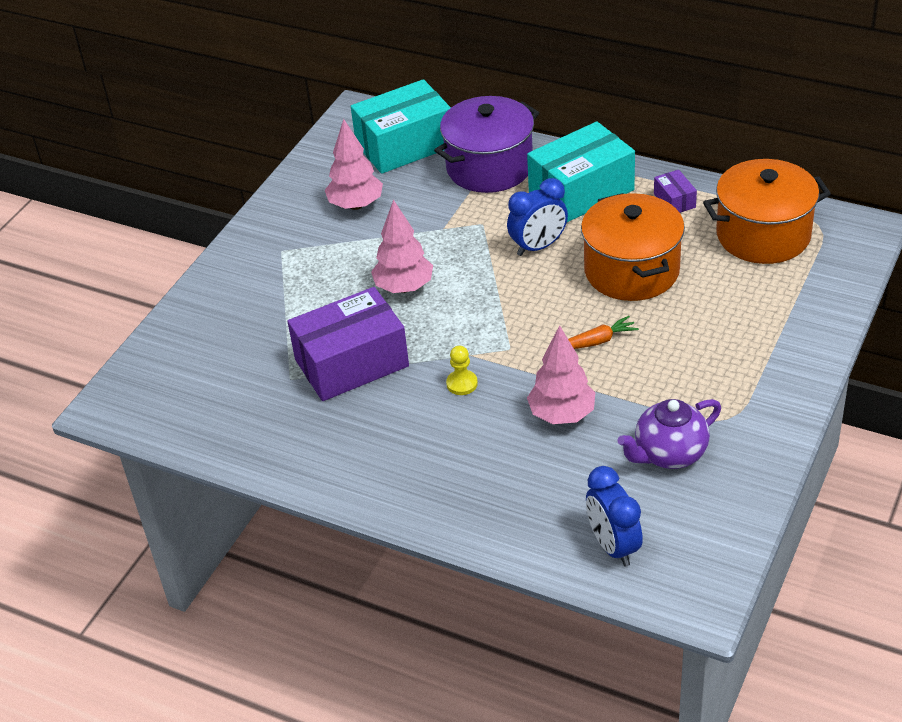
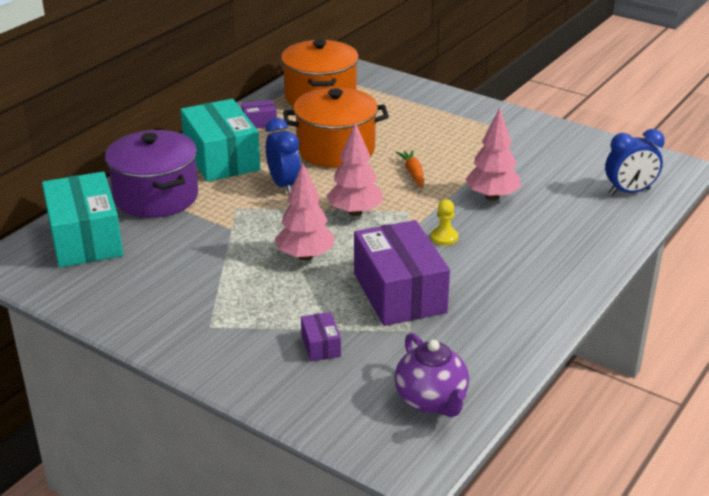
camera: 85 degrees left, 10 degrees down
(261, 323) = (321, 346): none -> purple box
(356, 205) = (163, 274): pink tree -> pink tree (355, 212)
(669, 454) = (541, 160): purple teapot -> purple teapot (431, 400)

